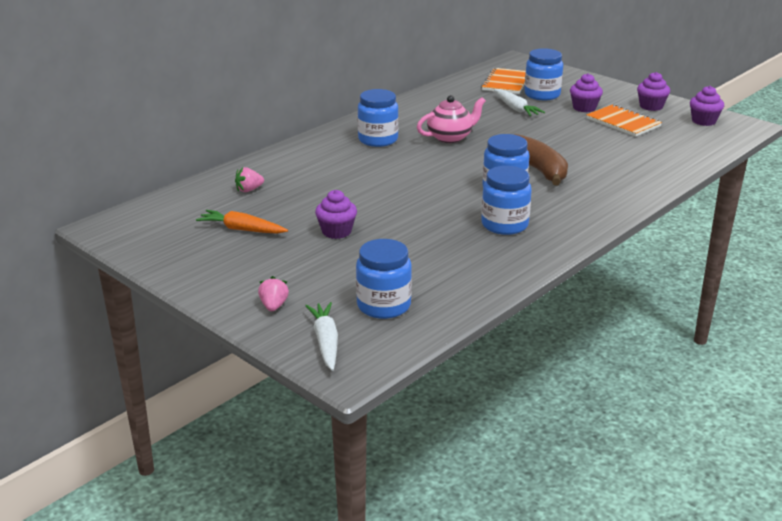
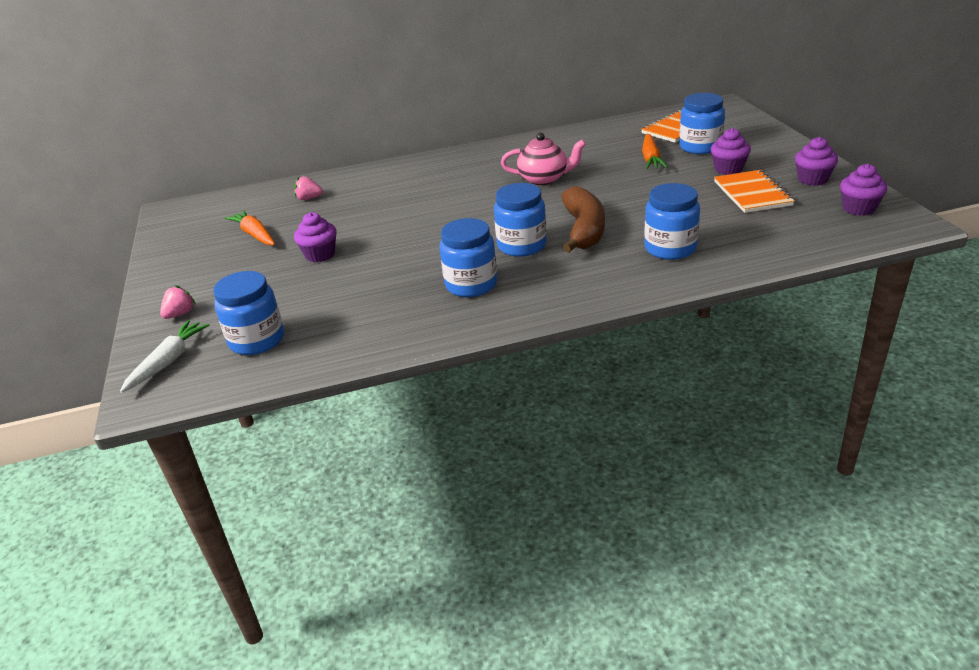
camera: 35 degrees right, 5 degrees up
(378, 140) = (475, 170): blue jar -> blue jar (670, 248)
(515, 108) = (651, 158): white carrot -> orange carrot

